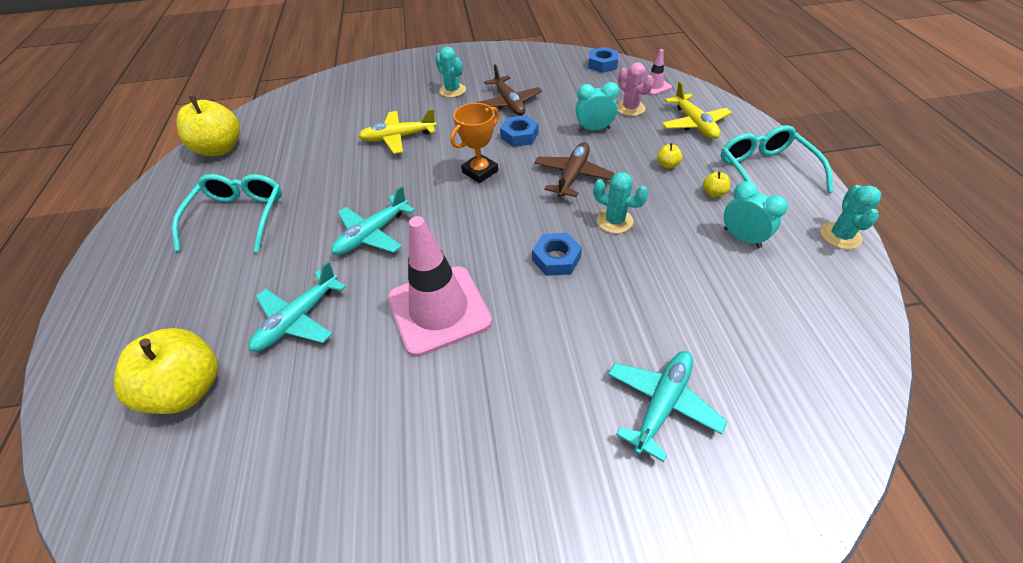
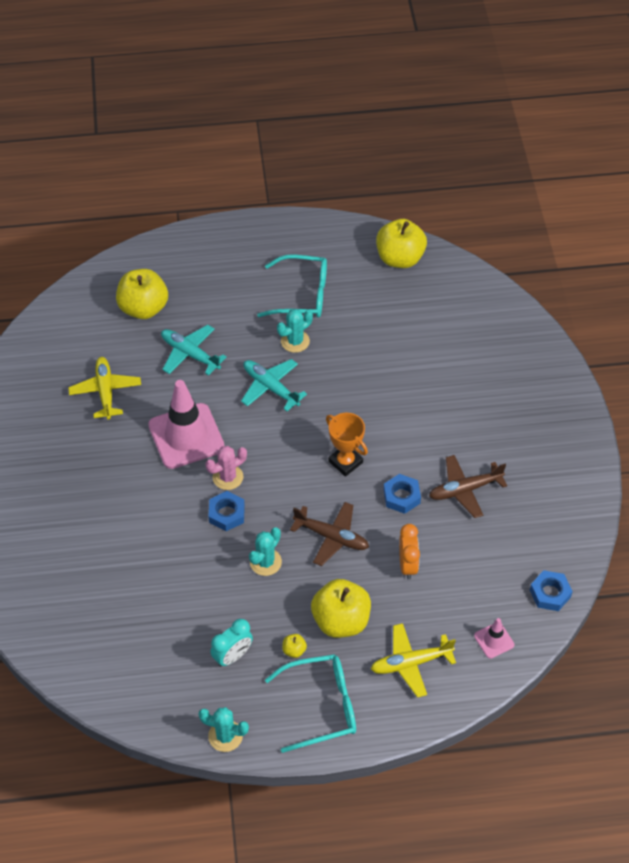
camera: 90 degrees right, 5 degrees up
(398, 138) = (406, 393): yellow plane -> yellow plane (105, 391)
(452, 90) = (495, 436): turquoise cactus -> turquoise cactus (295, 341)
(594, 129) = (408, 565): turquoise clock -> orange clock
(630, 108) = (446, 606): pink cactus -> pink cactus (228, 477)
(662, 403) = (90, 562): turquoise plane -> none
(667, 165) = (341, 620): yellow apple -> yellow apple, size x2.47

